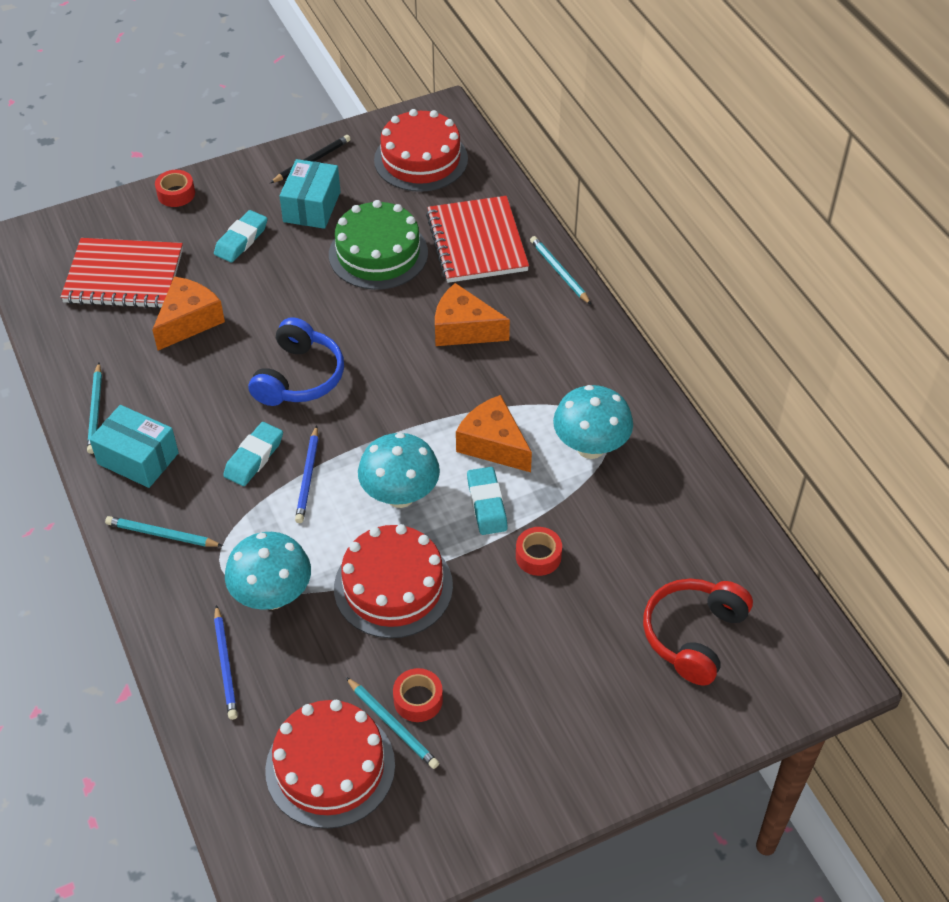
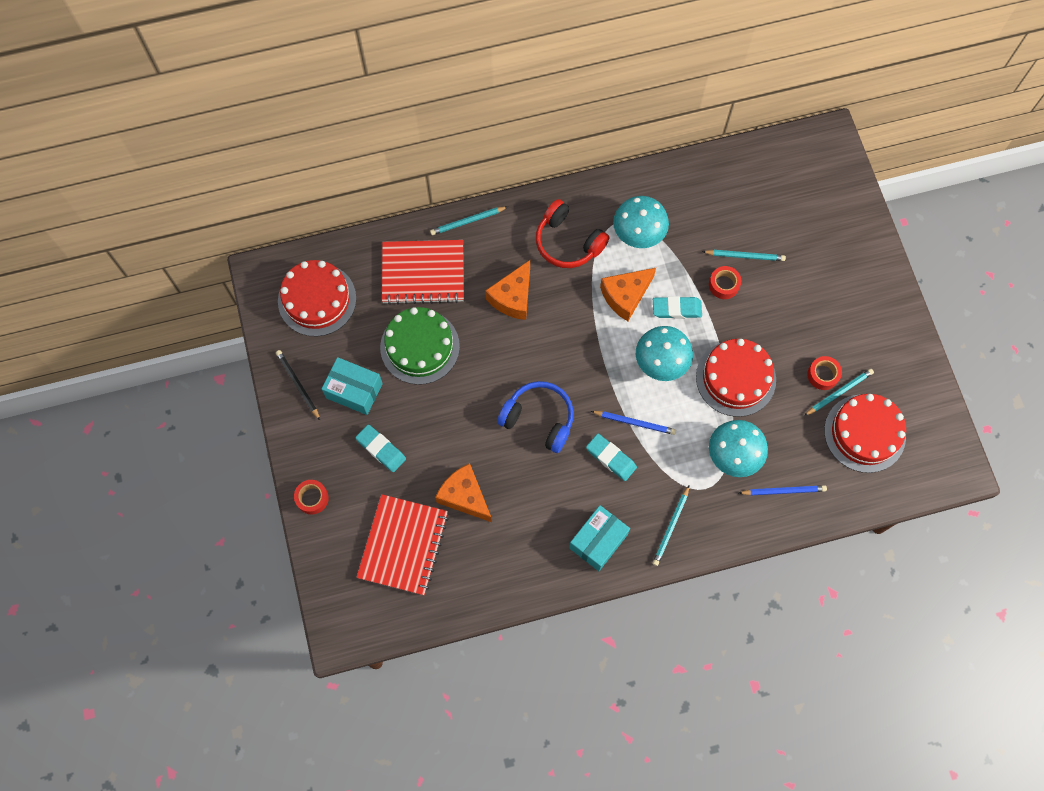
camera: 80 degrees left, 20 degrees up
(95, 410) = (545, 571): turquoise pencil -> turquoise pencil (744, 256)
(693, 635) = (795, 207): red headphones -> red headphones (568, 242)

